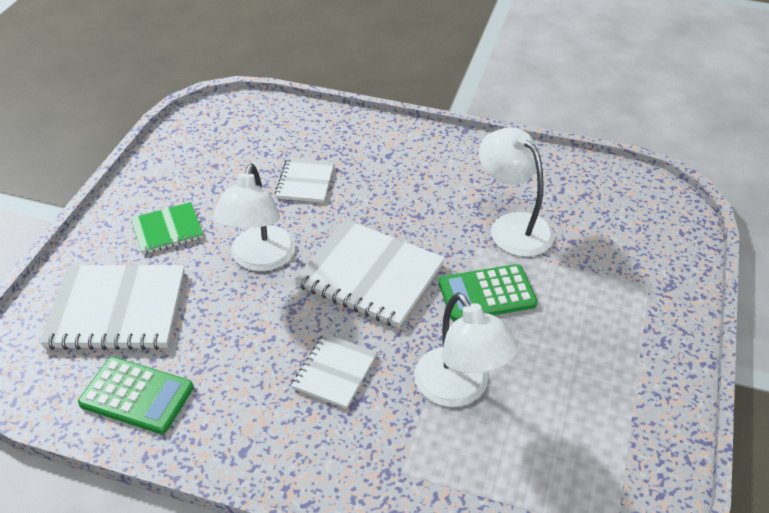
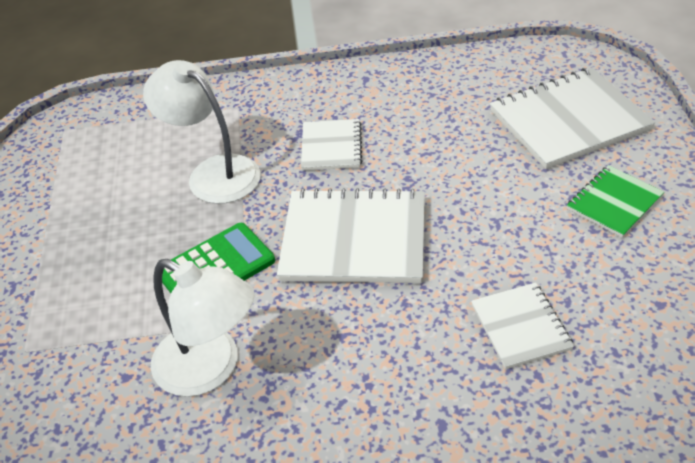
camera: 160 degrees right, 0 degrees up
(137, 395) = (479, 78): green calculator -> none
(260, 259) = (483, 211): white lamp -> none

